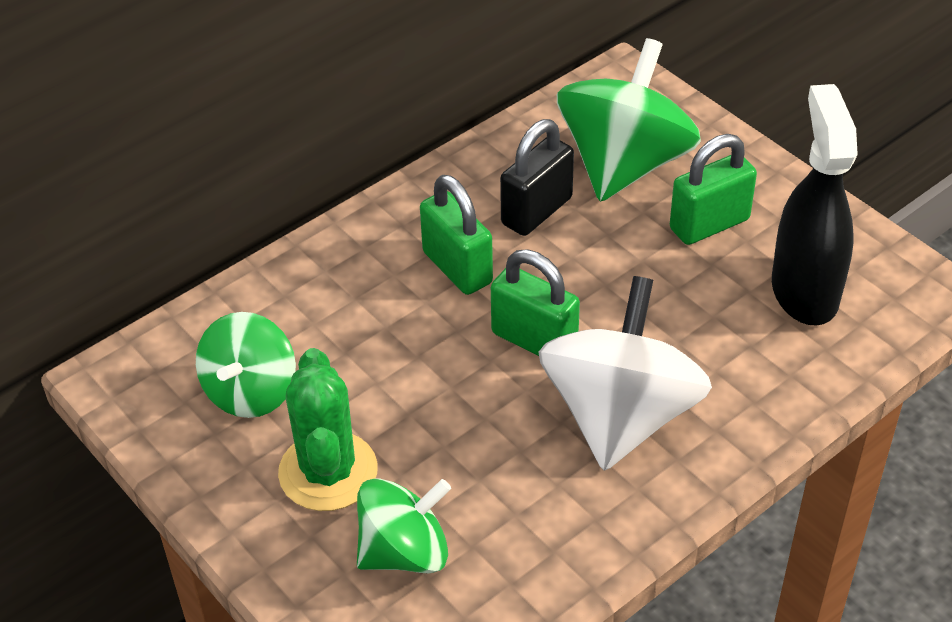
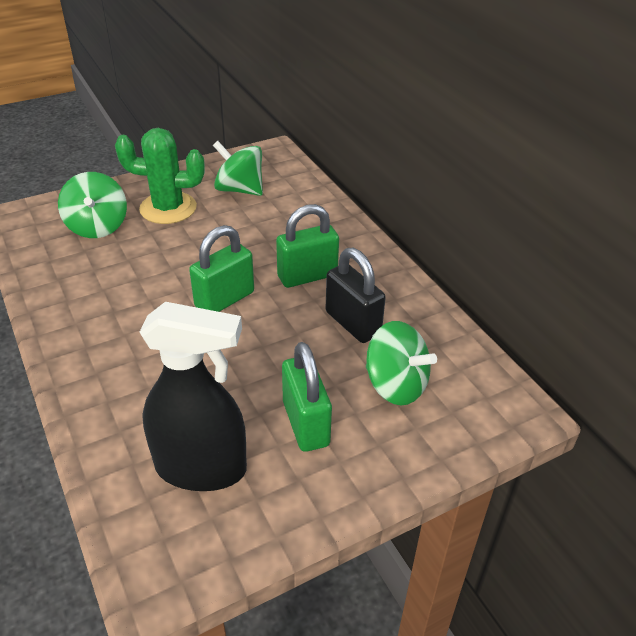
camera: 100 degrees right, 5 degrees down
(620, 416) = (137, 327): white spinning top -> none
(624, 164) = (395, 385): green spinning top -> green spinning top, size x0.63

